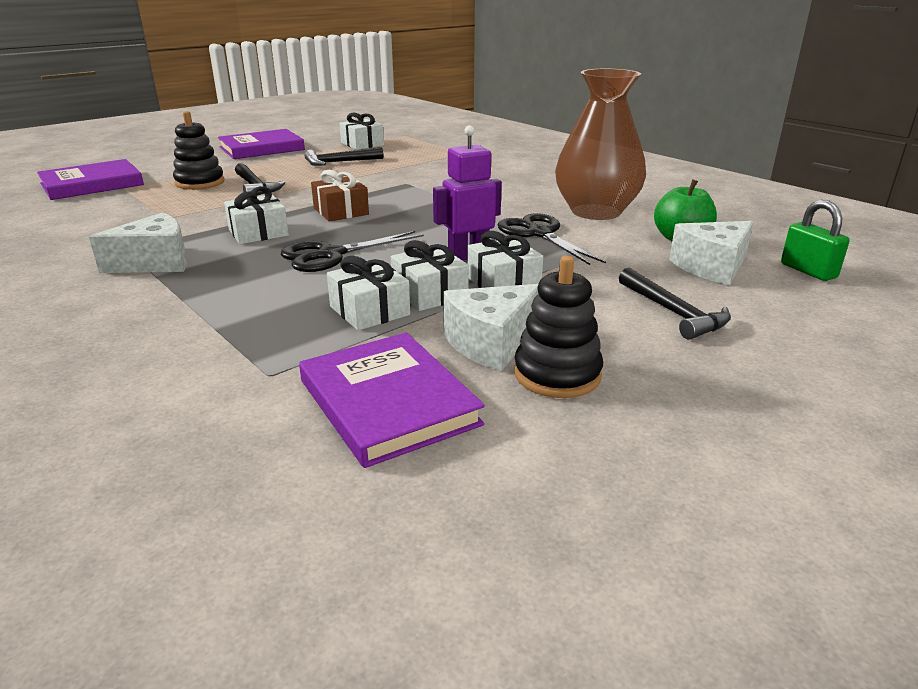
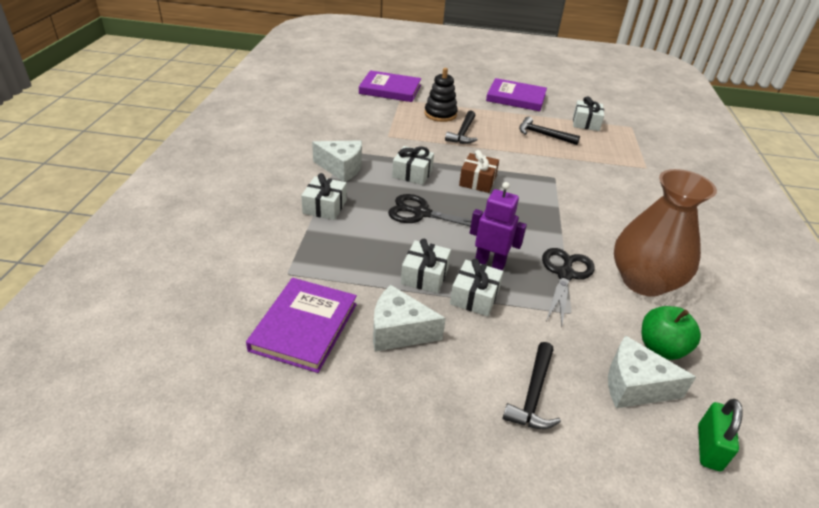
camera: 45 degrees right, 10 degrees up
(369, 311) = (380, 266): white gift -> white gift (325, 207)
(557, 374) = (395, 376): black stacking toy -> none

